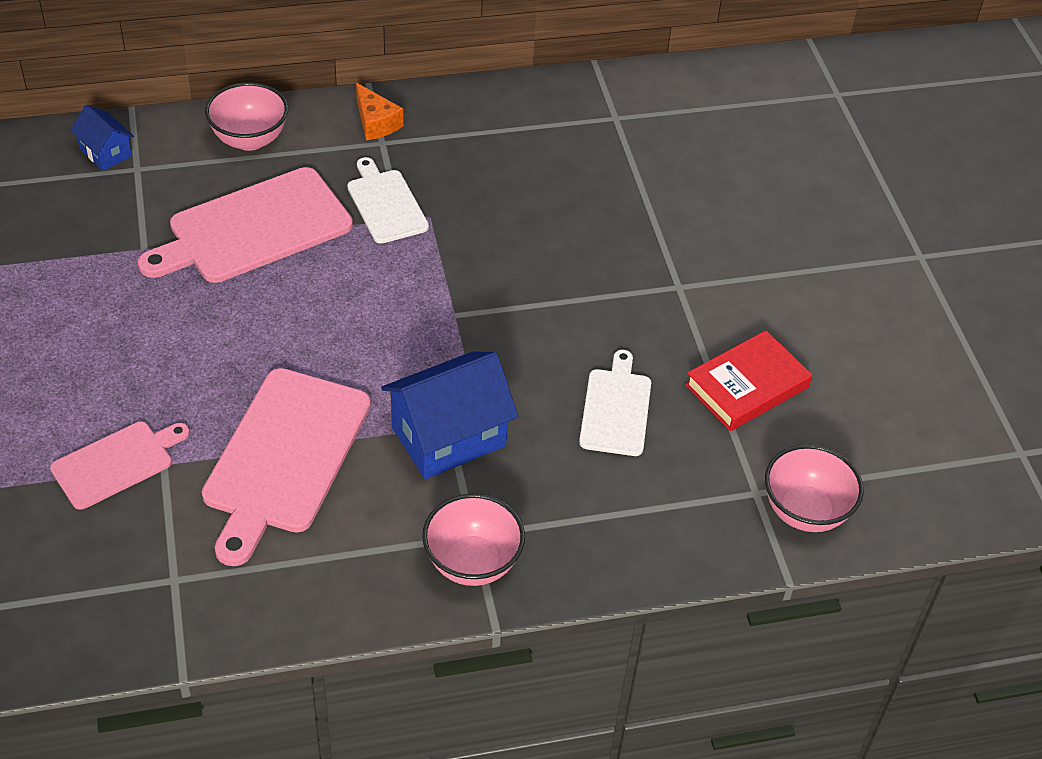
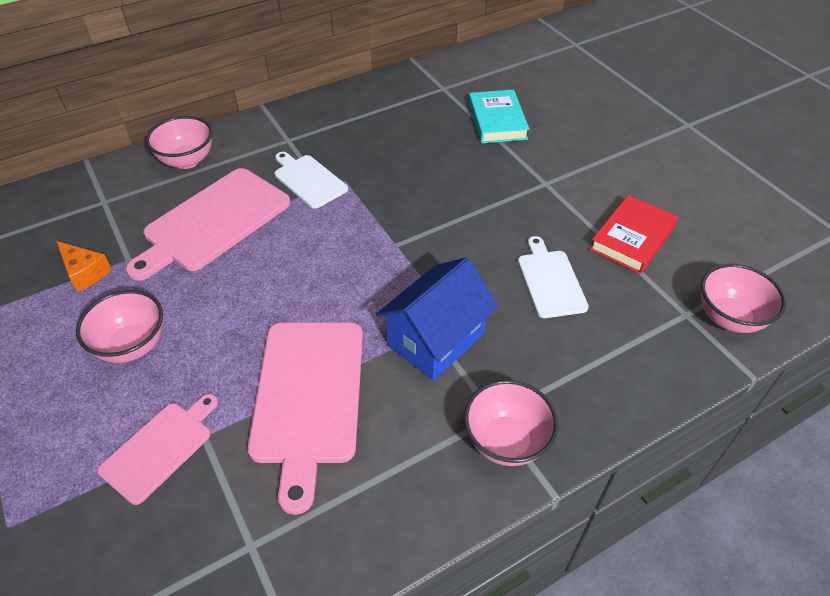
camera: 15 degrees left, 0 degrees up
(106, 152) = (74, 196): blue house -> none
(120, 349) = (132, 346): none -> pink bowl
(376, 123) = (278, 128): orange cheese -> orange cheese (85, 272)
(662, 184) = (497, 121): none -> turquoise book

